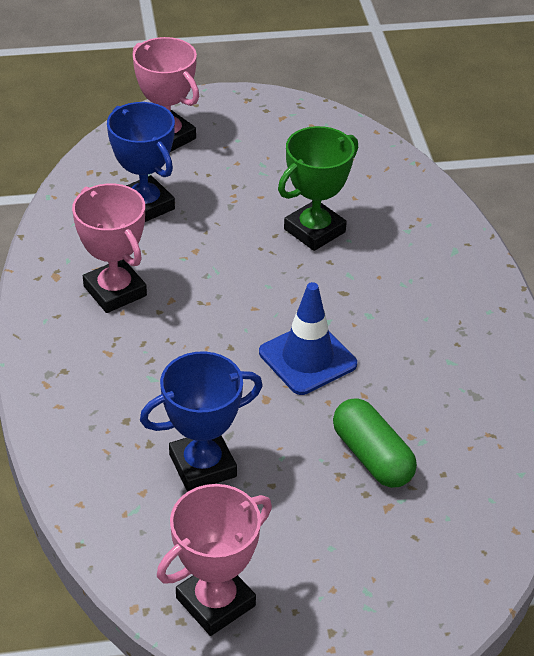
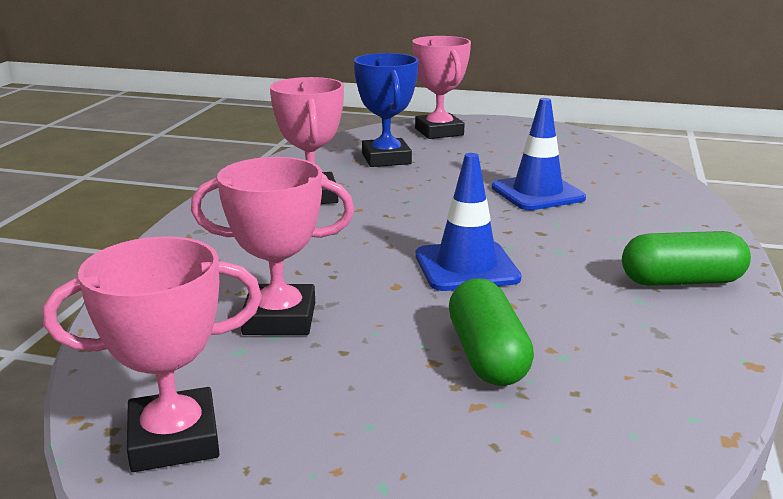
camera: 25 degrees right, 20 degrees down
(202, 465) = (279, 319): blue trophy -> pink trophy
(314, 230) = (537, 193): green trophy -> blue traffic cone
(472, 329) = (681, 281): none -> green capsule

